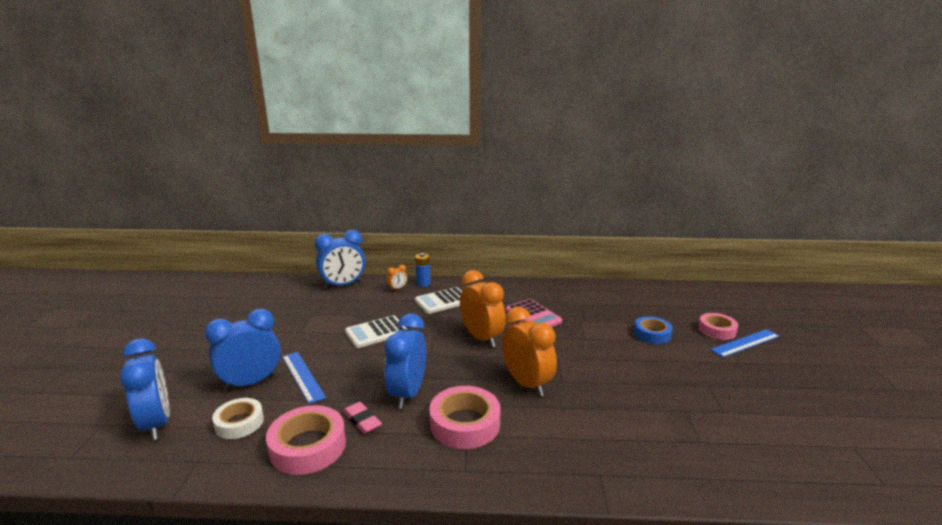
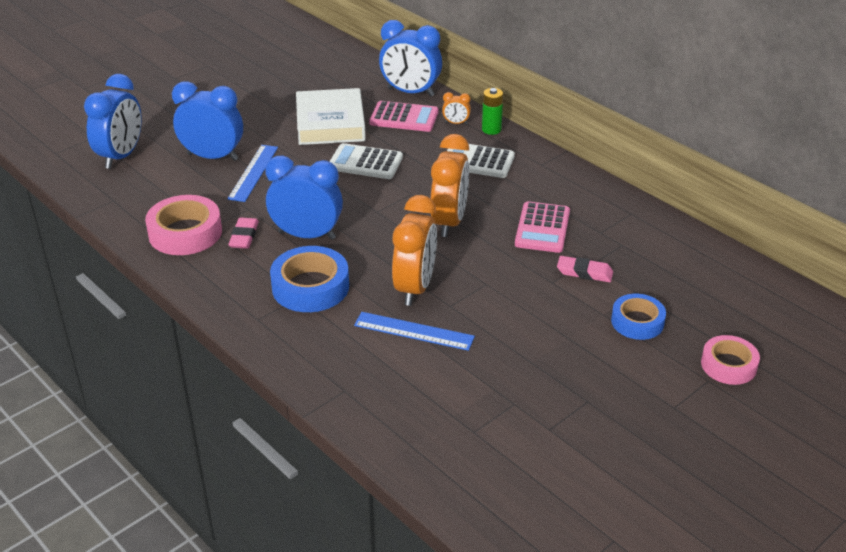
camera: 45 degrees right, 15 degrees up
(239, 423) = (167, 187): white tape -> none
(315, 322) = (330, 123): none -> white book
(361, 299) = (404, 118): none -> pink calculator
(408, 393) = (307, 235): blue clock -> blue clock turned 45 degrees clockwise
(423, 284) = (491, 129): blue battery -> green battery
(465, 424) = (310, 287): pink tape -> blue tape
(589, 325) = (584, 272): none -> pink eraser
(745, 343) = (732, 397): blue ruler -> blue ruler (414, 331)

